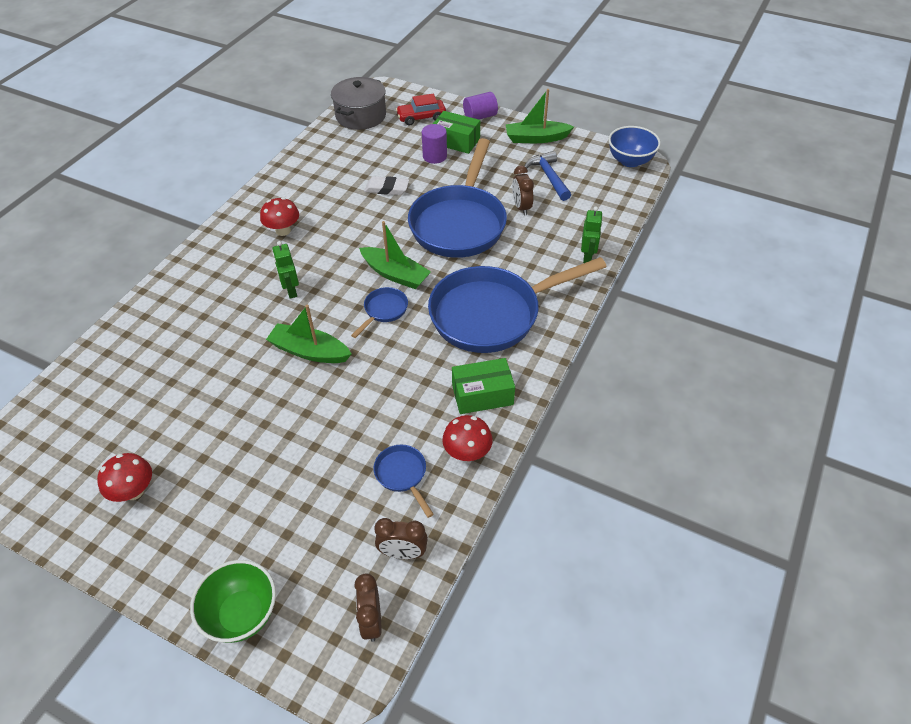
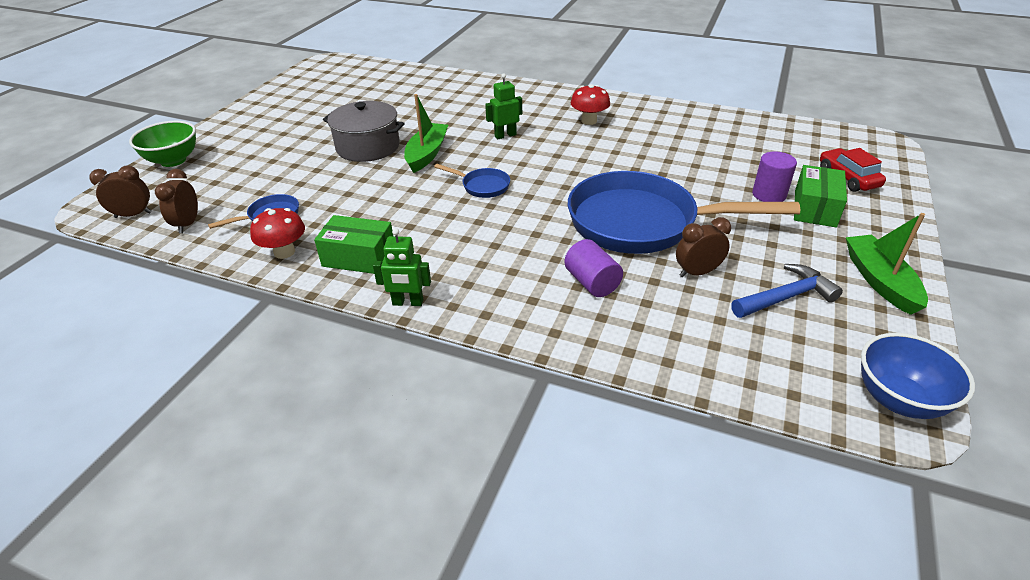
camera: 85 degrees right, 10 degrees down
(134, 491) = (296, 107): red mushroom -> none
(361, 116) = (815, 138): grey pot -> grey pot (368, 147)
(387, 188) = (684, 168): white eraser -> none
(395, 274) = (539, 187): green boat -> none
(480, 116) = (892, 224): purple cylinder -> purple cylinder (592, 283)
(482, 395) = (359, 257): green box -> green box turned 60 degrees counterclockwise
(492, 314) = (483, 258): blue pan -> none
(587, 256) = (611, 341): green robot -> green robot (407, 303)

